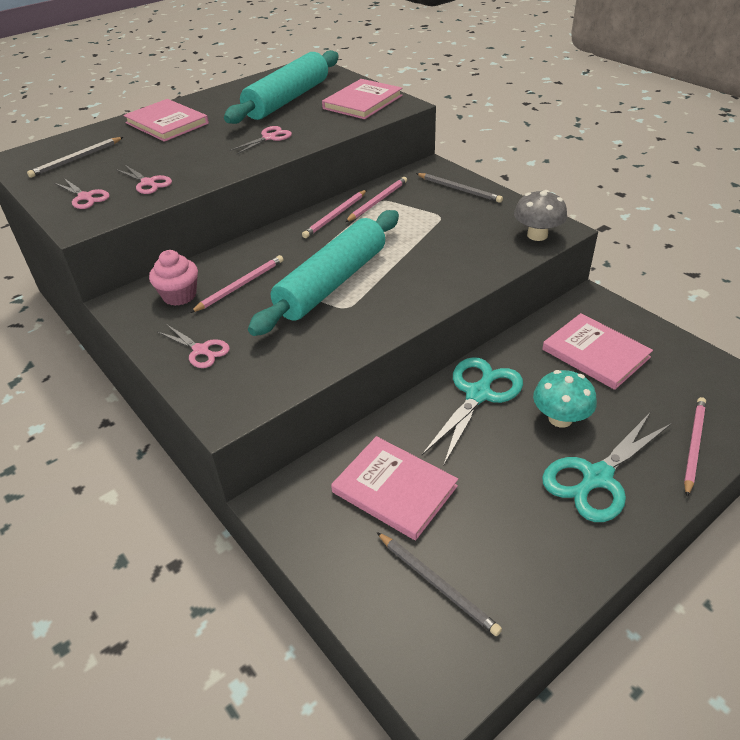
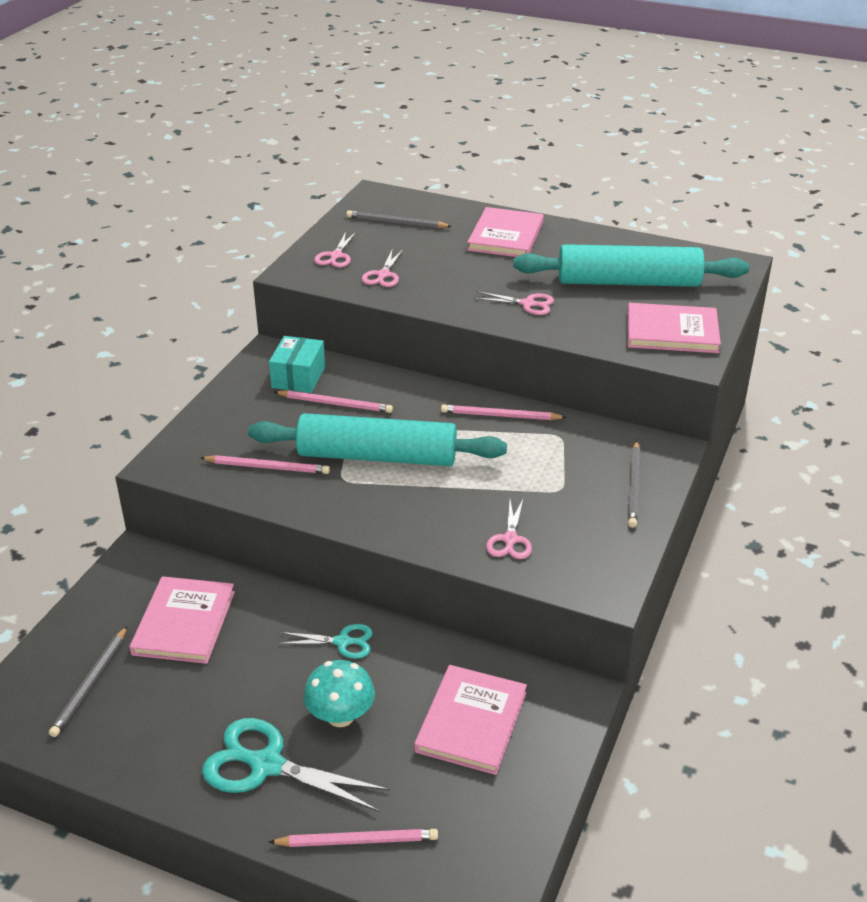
camera: 60 degrees right, 5 degrees down
(179, 295) = (298, 377): pink cupcake -> turquoise box
(201, 350) = (231, 420): pink scissors -> pink scissors (510, 539)
(377, 201) = (554, 434): pink pencil -> pink pencil (267, 467)
(478, 394) = (342, 642): turquoise scissors -> turquoise scissors, size x0.56
(537, 235) = (578, 576): grey mushroom -> none

